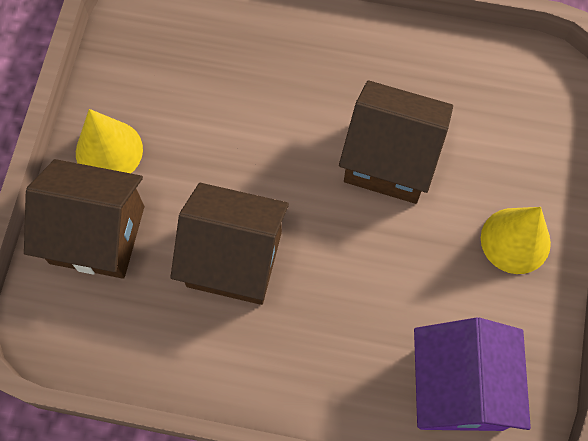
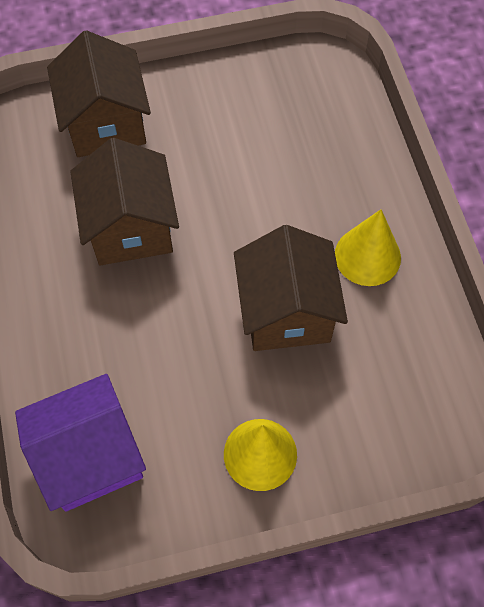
camera: 65 degrees right, 5 degrees down
(109, 151) = (182, 99): yellow cone -> yellow cone (367, 256)

